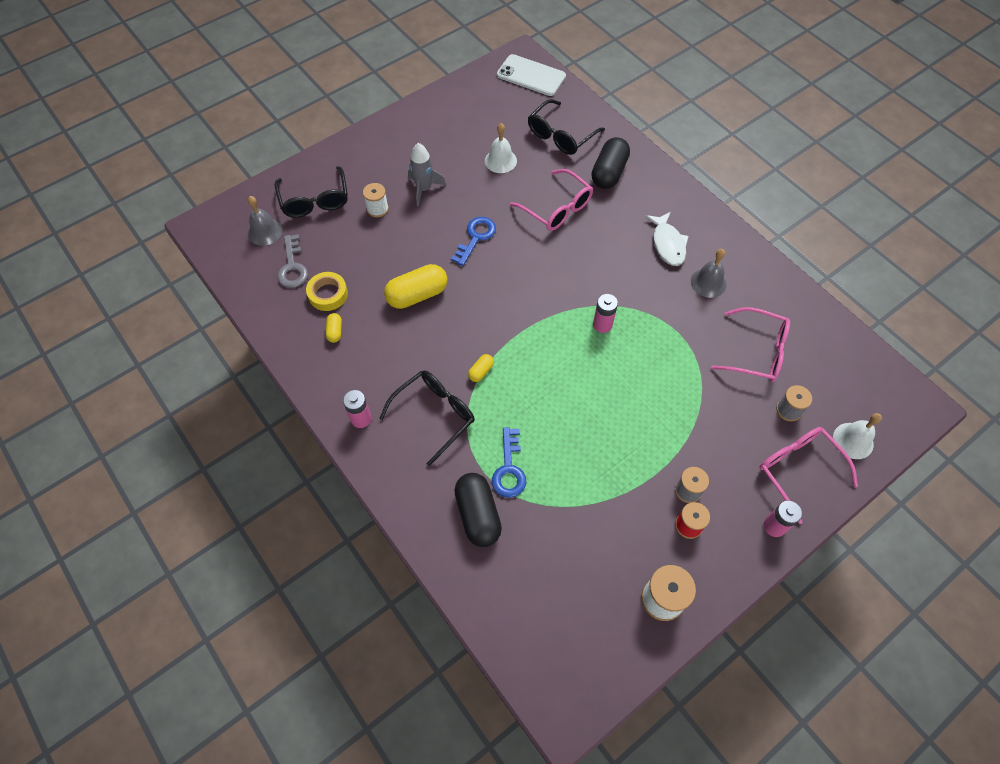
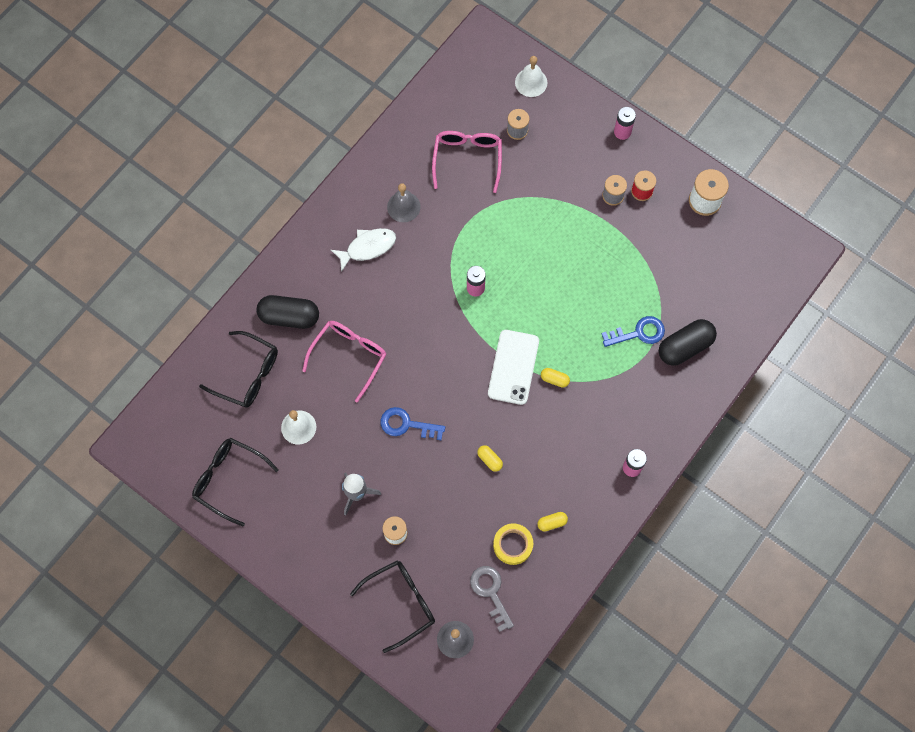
camera: 105 degrees left, 10 degrees up
(292, 267) = (490, 592): grey key -> grey key turned 90 degrees counterclockwise
(417, 295) = (489, 460): yellow capsule -> yellow capsule, size x0.48
(435, 415) = (608, 406): black glasses -> black glasses (228, 479)
(531, 76) = (161, 427): white phone -> white phone (513, 367)
(798, 469) = (569, 119): pink glasses -> none

